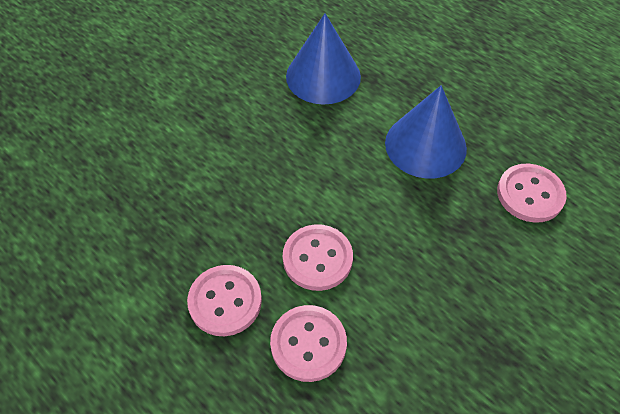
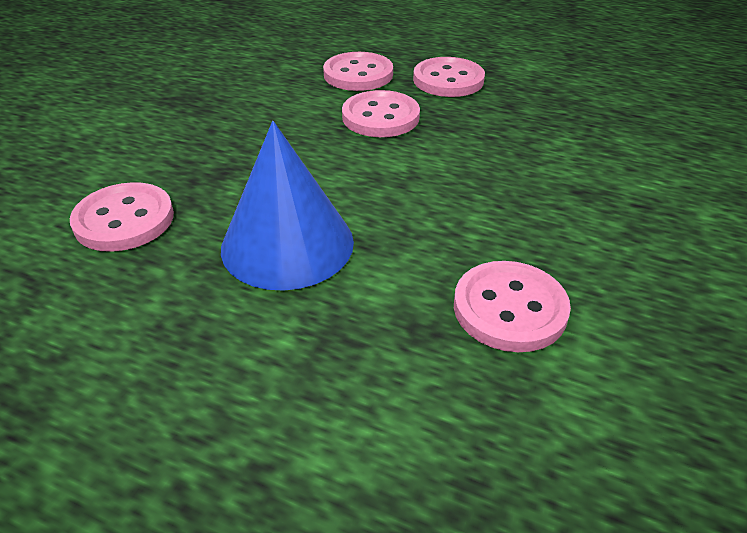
camera: 160 degrees right, 15 degrees down
(323, 76) = (509, 308): blue cone -> pink button

